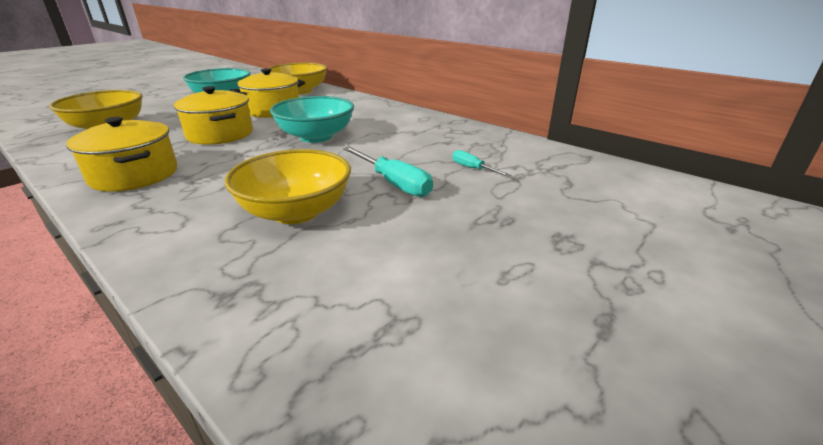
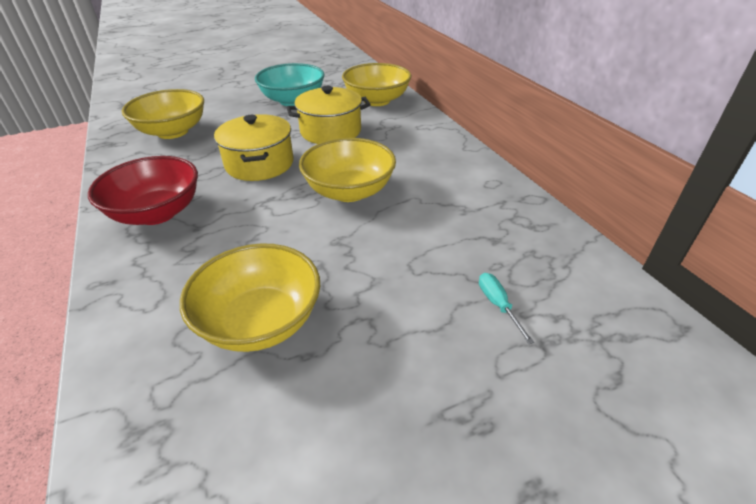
camera: 25 degrees right, 10 degrees up
(134, 175) = (157, 213): yellow pot -> red bowl
(316, 137) = (349, 191): turquoise bowl -> yellow bowl
(393, 183) = (386, 304): turquoise screwdriver -> none

